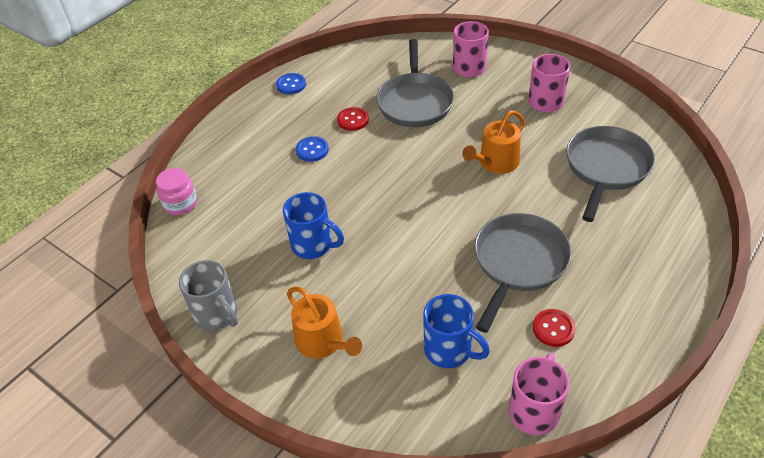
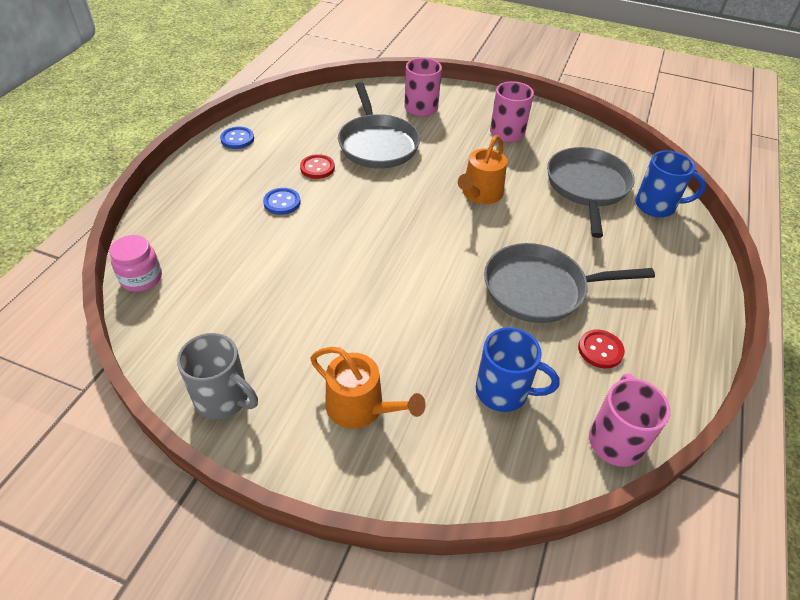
camera: 20 degrees left, 0 degrees up
(313, 245) = (315, 302): blue mug -> blue mug (656, 206)
(518, 263) = (540, 289): grey pan -> grey pan turned 105 degrees counterclockwise

